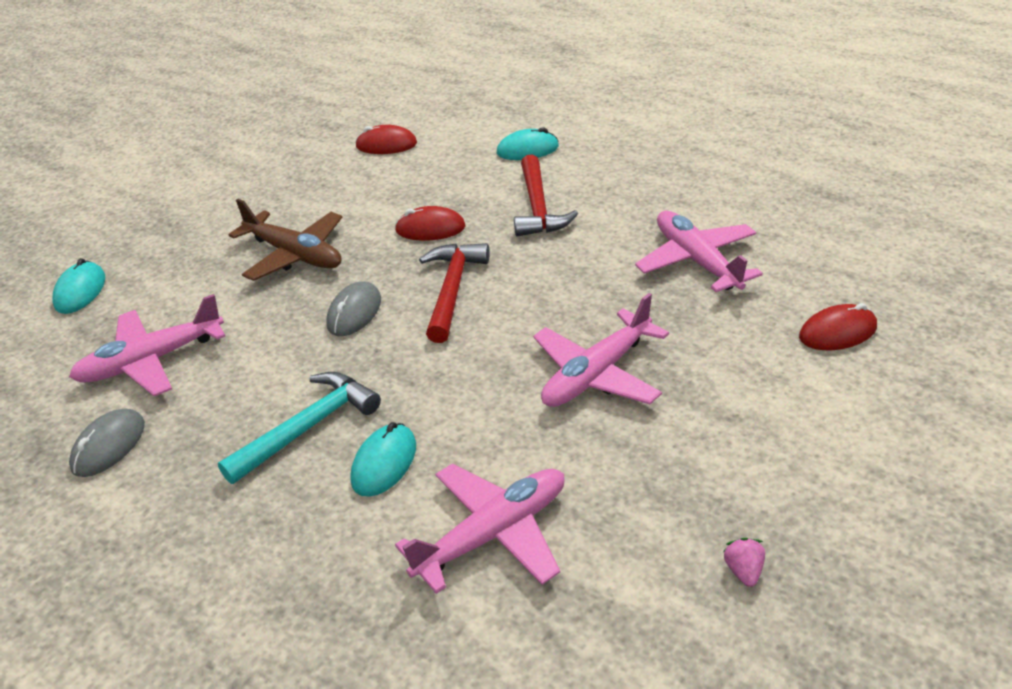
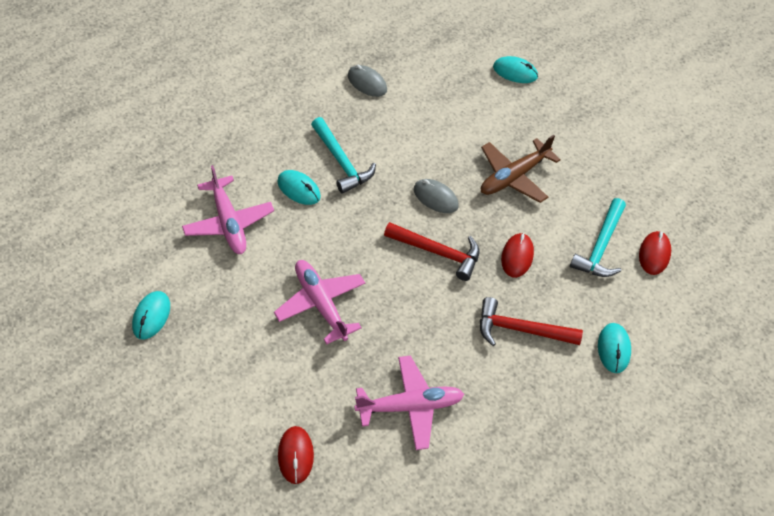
camera: 100 degrees right, 15 degrees up
(151, 361) = (430, 101): pink plane -> none
(390, 177) = (600, 247): none -> turquoise hammer
(743, 571) = (151, 316): pink strawberry -> turquoise mouse

